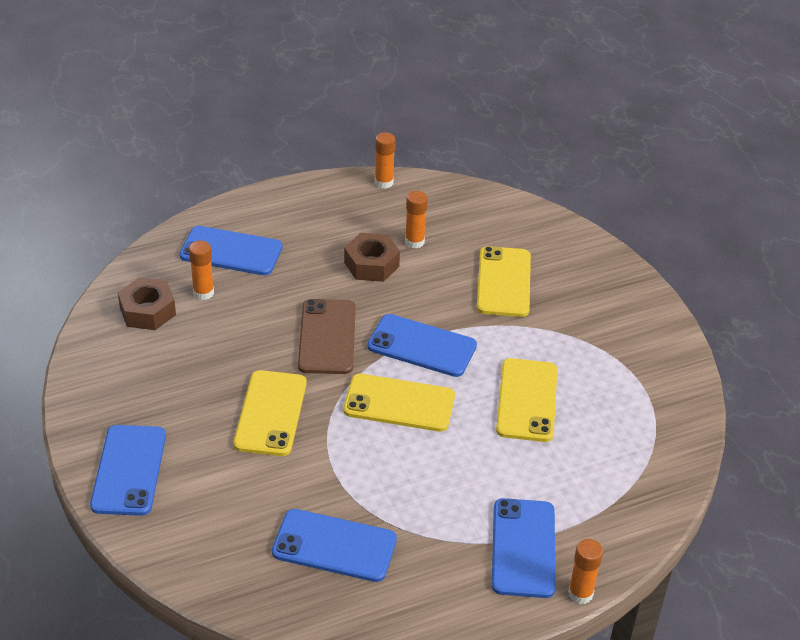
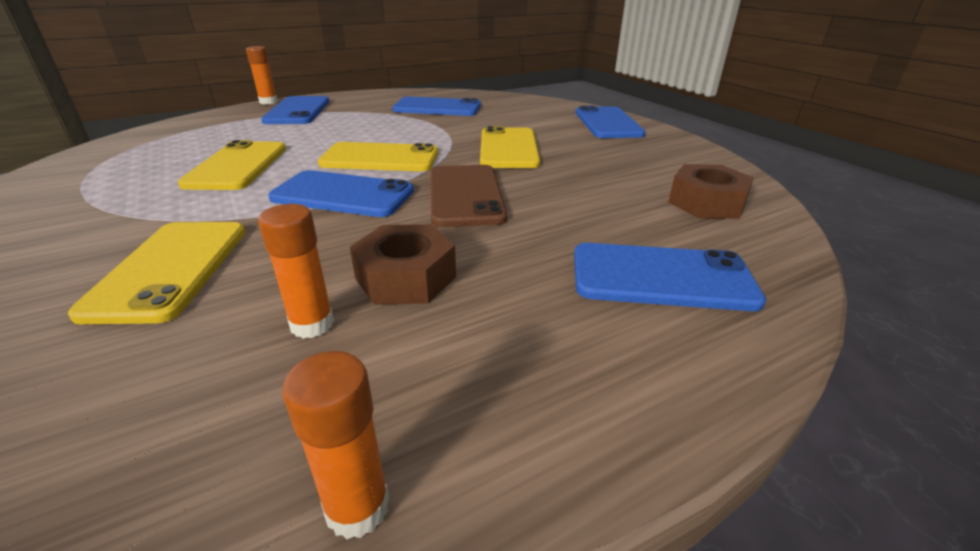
camera: 175 degrees right, 10 degrees down
(203, 293) = (654, 224): orange glue stick -> none

